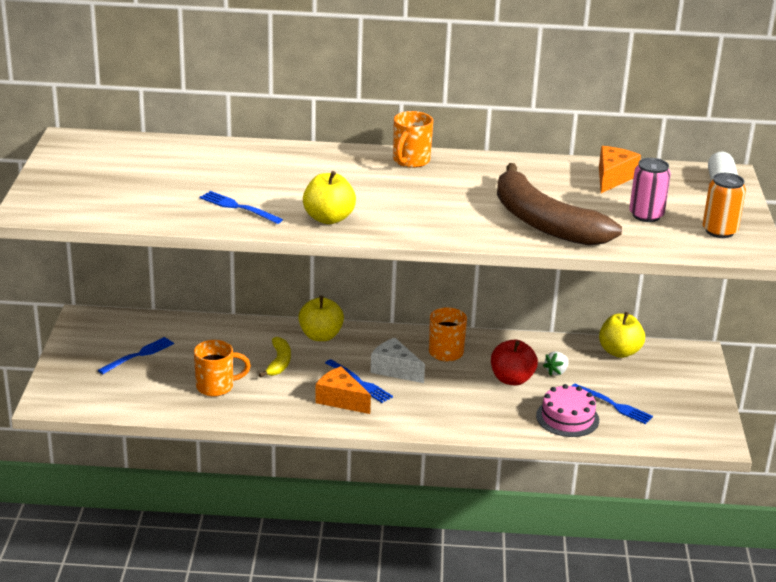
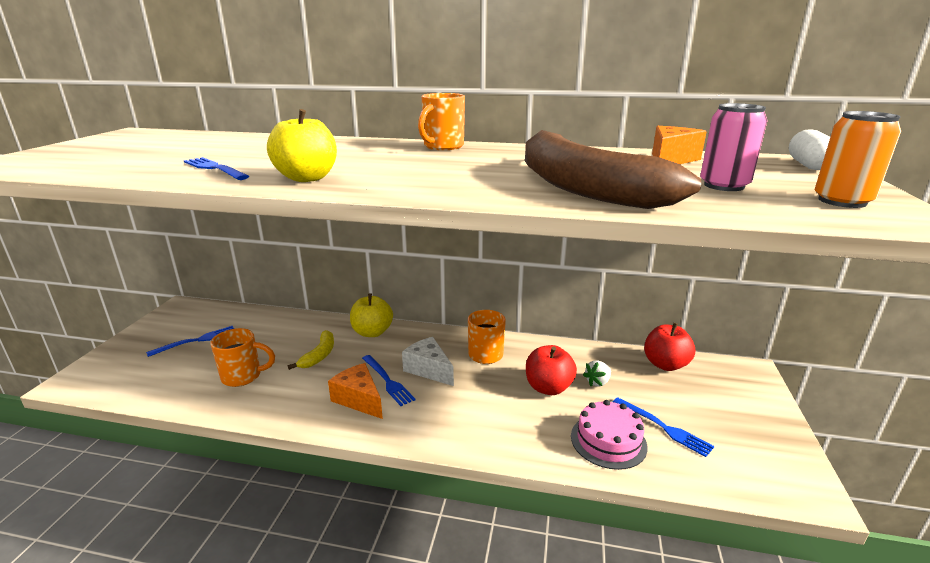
camera: 10 degrees right, 5 degrees down
(619, 352) = (665, 364): yellow apple -> red apple

